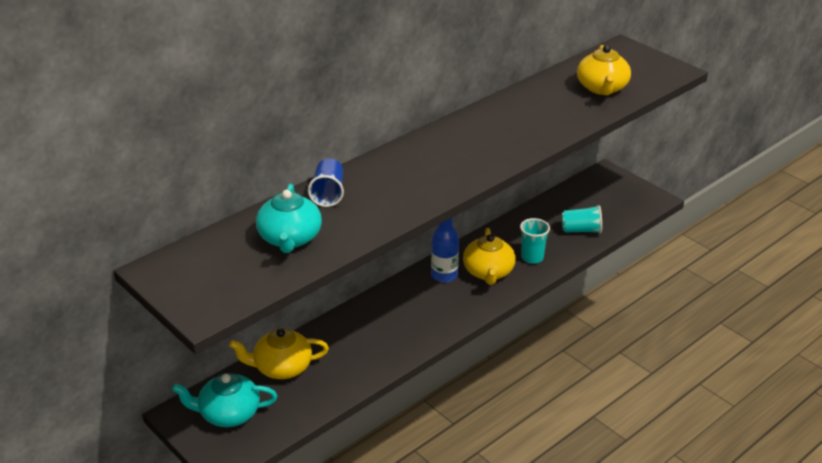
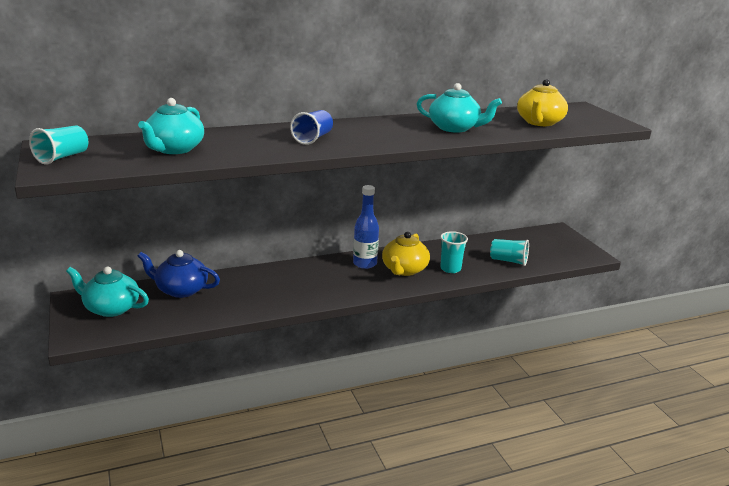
camera: 20 degrees right, 10 degrees down
(191, 286) = (62, 157): none -> turquoise cup
(281, 367) = (181, 290): yellow teapot -> blue teapot
(328, 193) = (237, 134): blue cup -> blue cup (313, 138)
(530, 121) = (455, 128): none -> turquoise teapot

